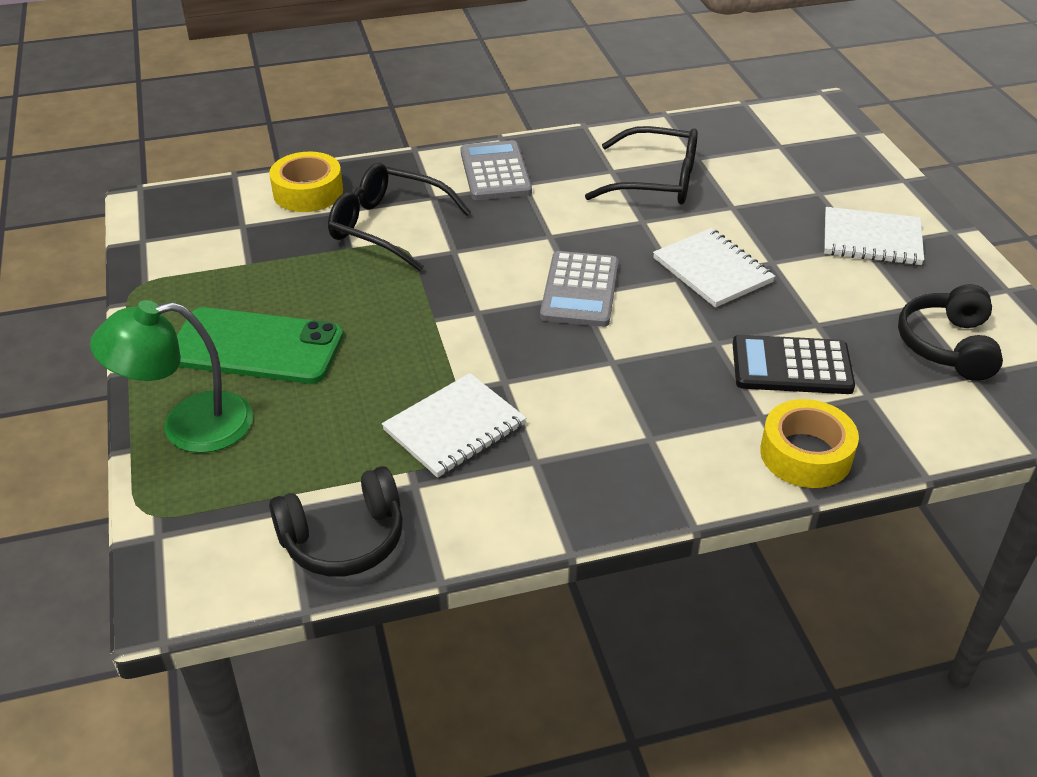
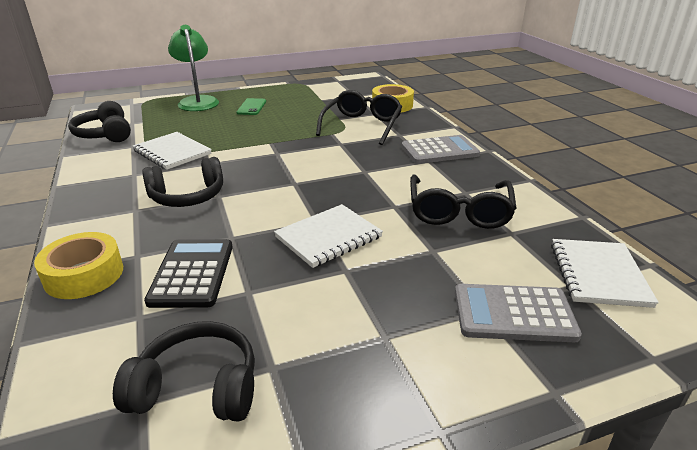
camera: 85 degrees right, 10 degrees down
(256, 347) = (251, 107): green phone -> green phone, size x0.50
(580, 290) = (299, 183): grey calculator -> grey calculator (513, 314)
(613, 391) = (187, 196): none -> black headphones
(871, 239) = (400, 344): white notebook -> white notebook (598, 274)

